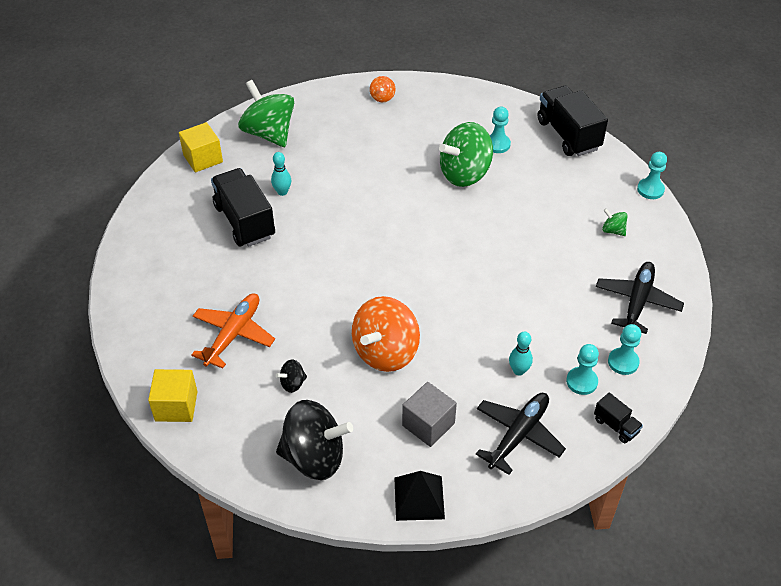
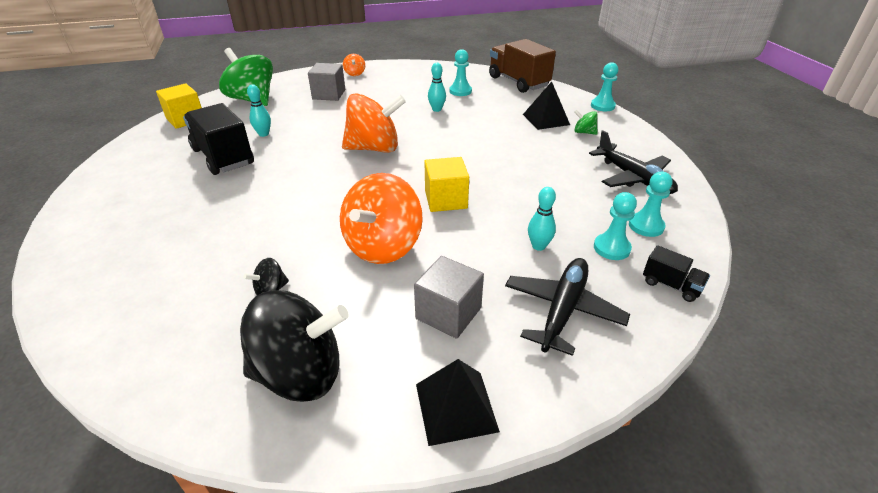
camera: 10 degrees left, 10 degrees down
(176, 406) = (107, 336): yellow cube -> yellow cube (446, 200)
(233, 334) = (199, 250): orange plane -> none
(351, 133) = (329, 94): none -> grey cube
(391, 227) = (374, 148): none -> orange spinning top
(465, 173) = (437, 109): green spinning top -> turquoise bowling pin
(568, 135) = (518, 82): black truck -> brown truck
(579, 204) = (546, 119): none -> black pyramid
(637, 302) = (633, 178): black plane -> black plane turned 135 degrees clockwise

